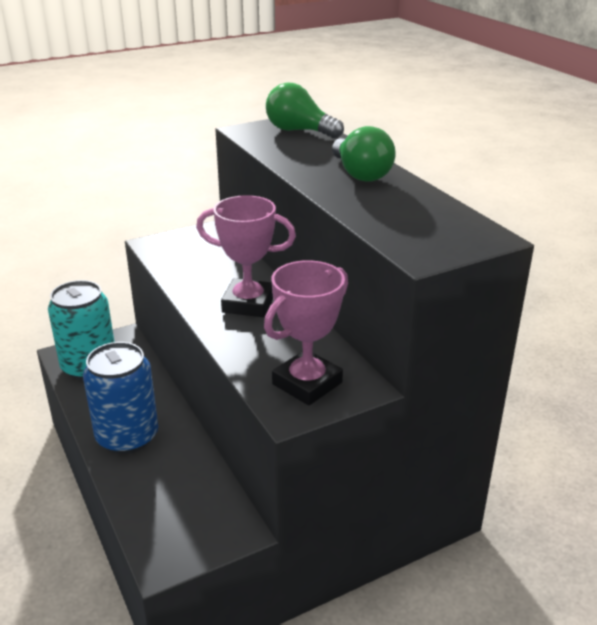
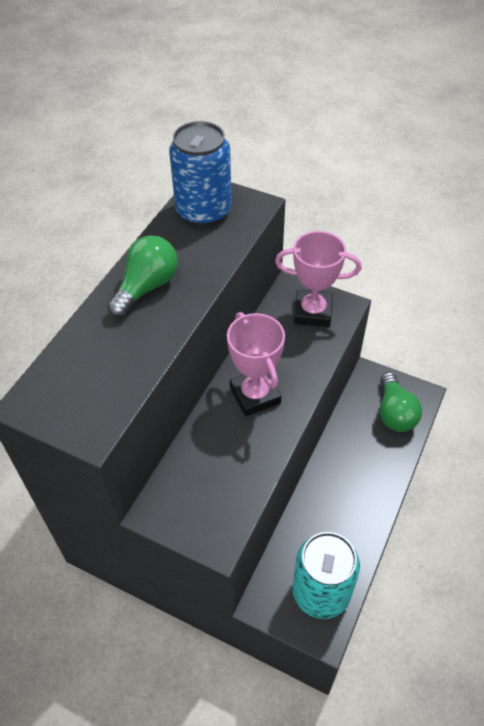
camera: 125 degrees left, 20 degrees up
(127, 437) = (362, 490): blue can -> blue can (203, 211)
(299, 131) = (65, 383): green light bulb -> green light bulb (394, 413)

